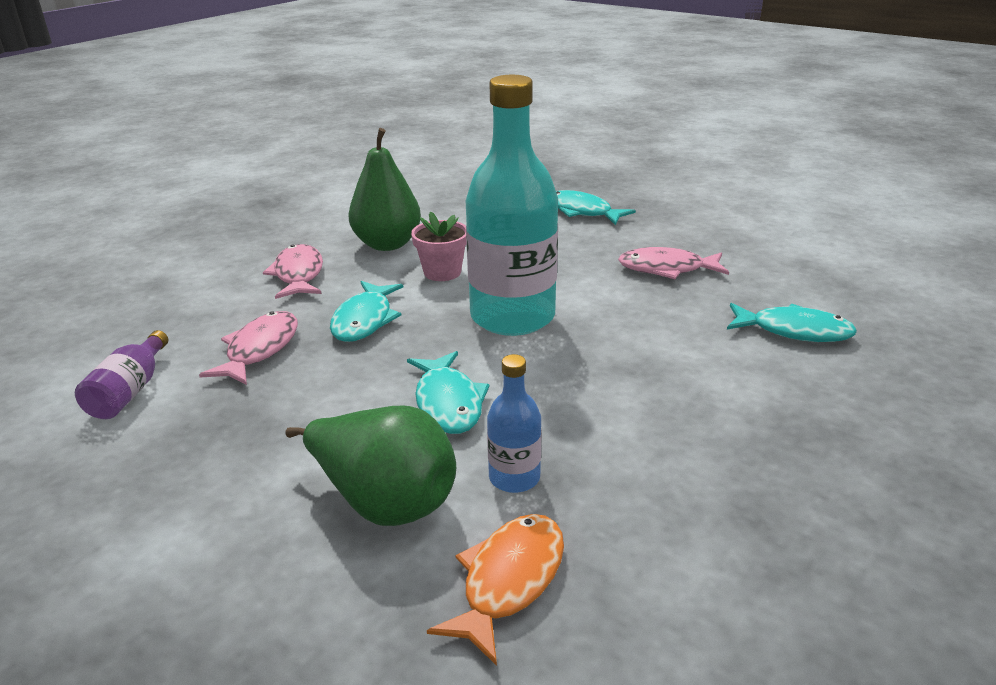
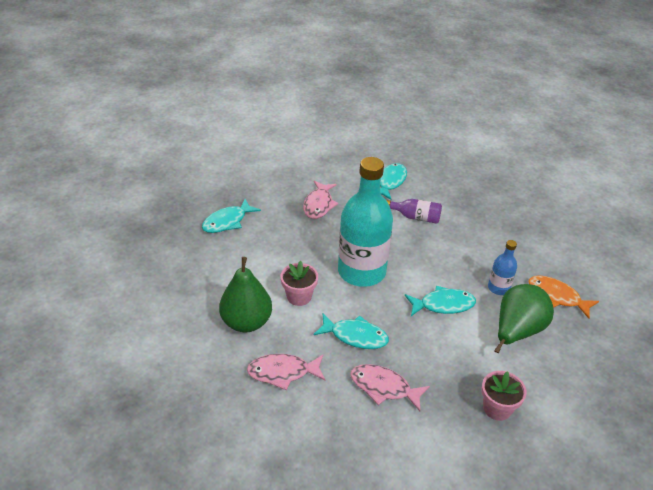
camera: 85 degrees left, 10 degrees up
(130, 391) = (426, 451): purple bottle -> purple bottle (416, 217)
(190, 467) = (497, 408): none -> pink flower pot

